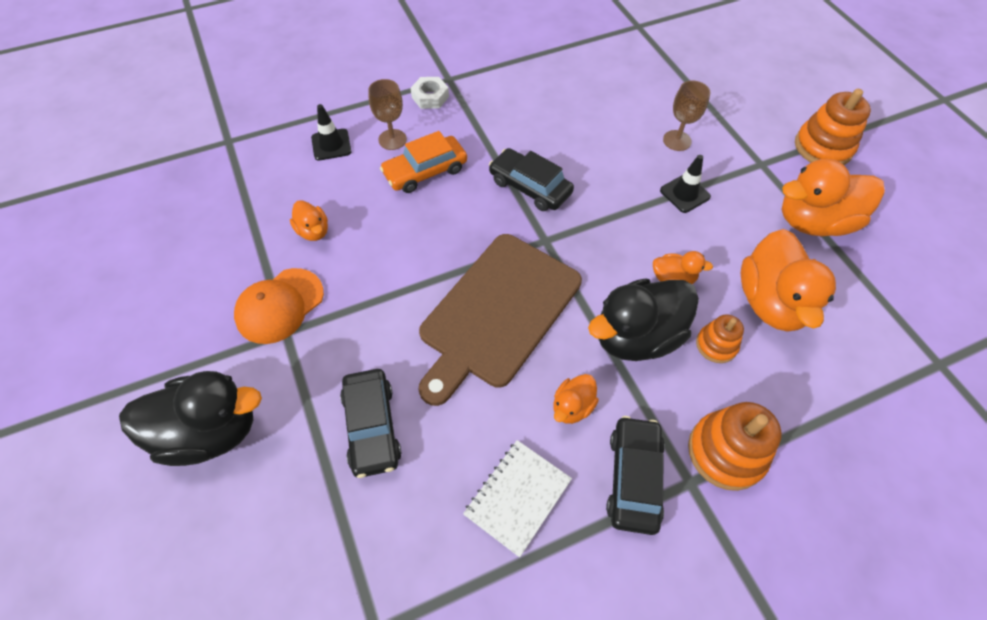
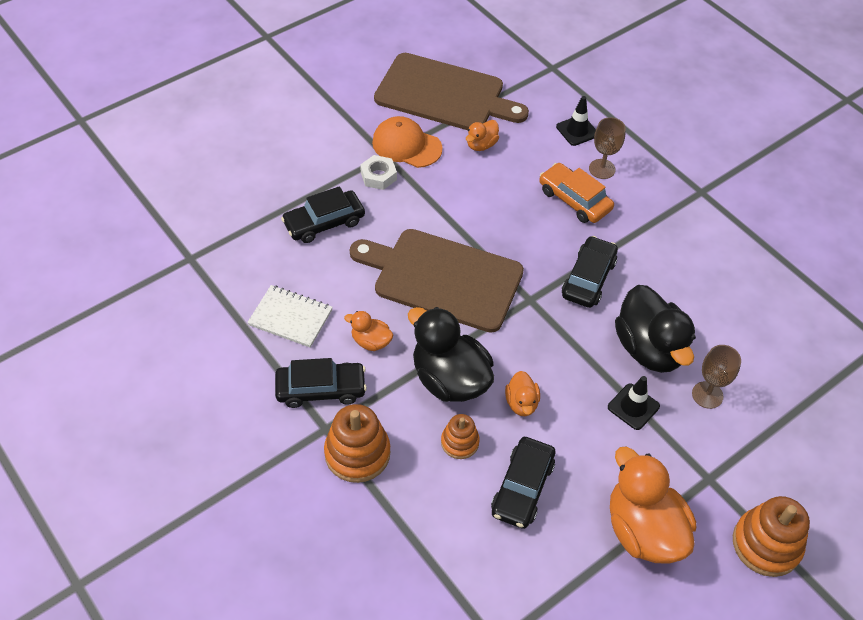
camera: 75 degrees right, 5 degrees down
(210, 431) = (300, 140): black duck -> black duck (649, 349)
(214, 248) = (444, 94): none -> brown cutting board
(430, 97) = (669, 183): white nut -> white nut (378, 176)
(771, 302) = (522, 488): orange duck -> black car

